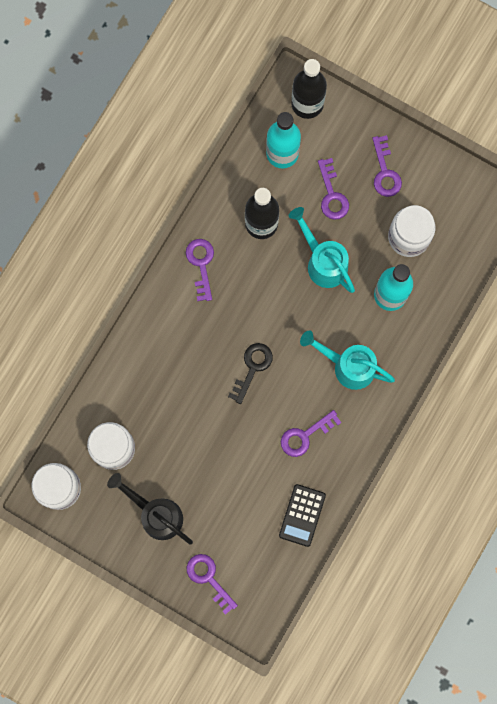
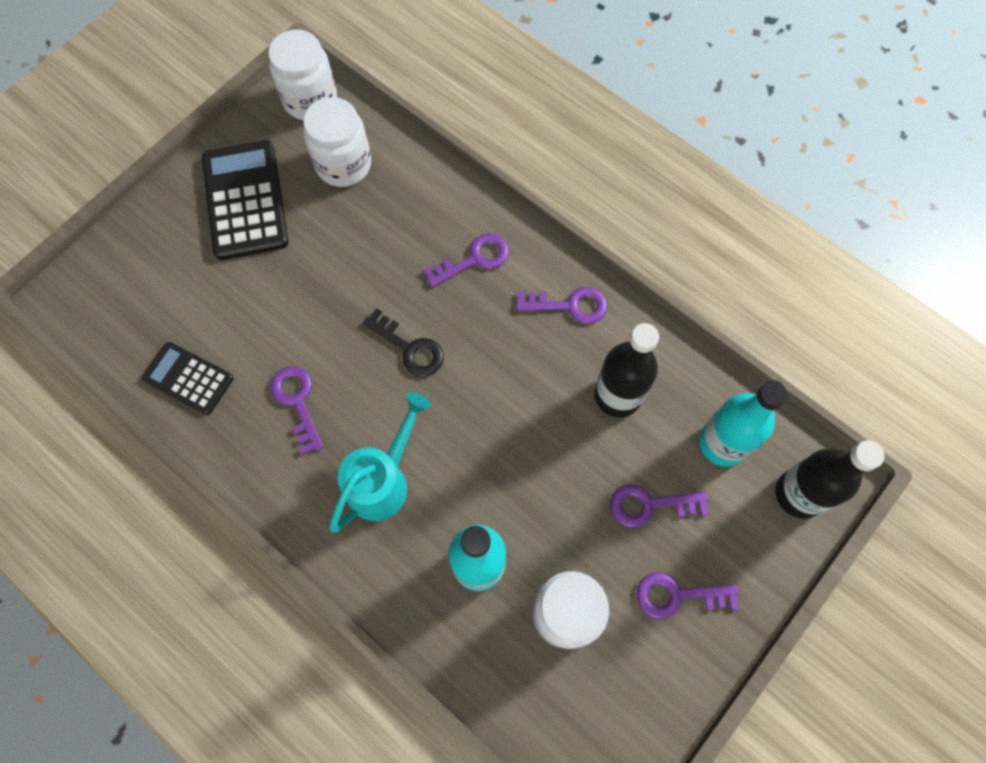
camera: 100 degrees right, 10 degrees down
(156, 514) = (245, 200): black watering can -> black calculator
(208, 578) = (144, 248): purple key -> purple key (474, 259)
(323, 262) = (547, 473): turquoise watering can -> none

